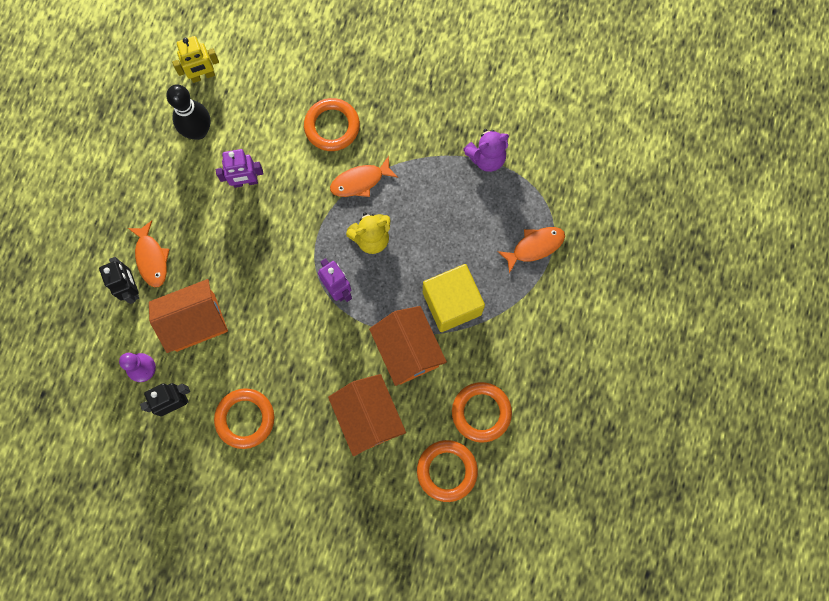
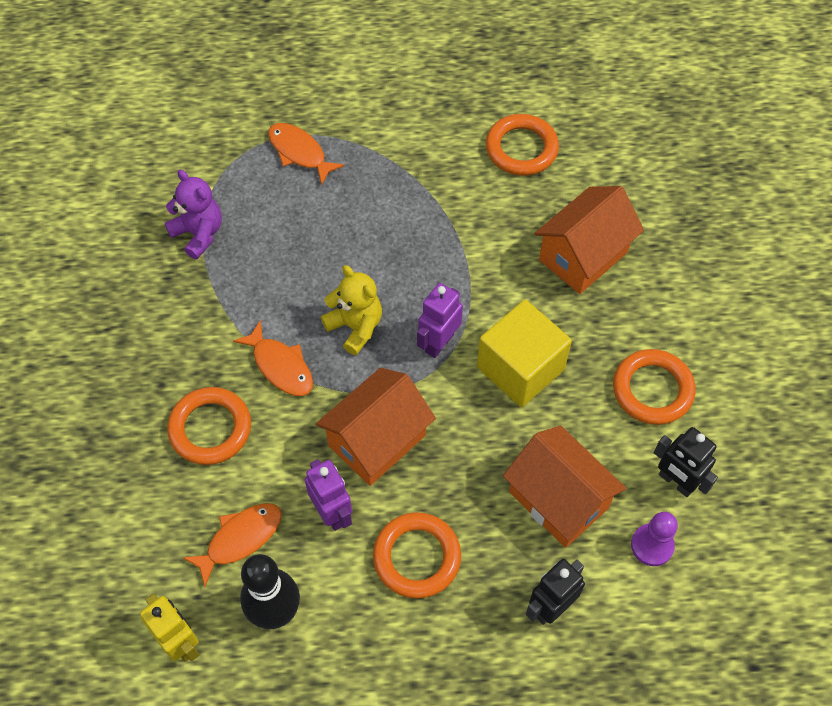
camera: 110 degrees left, 15 degrees down
(151, 258) = (495, 597): orange fish -> orange fish (240, 539)
(407, 351) = (484, 241): orange house -> orange house (377, 440)
(447, 471) = (603, 161): orange ring -> orange ring (417, 557)
(452, 303) = (405, 214): yellow cube -> yellow cube (520, 368)

